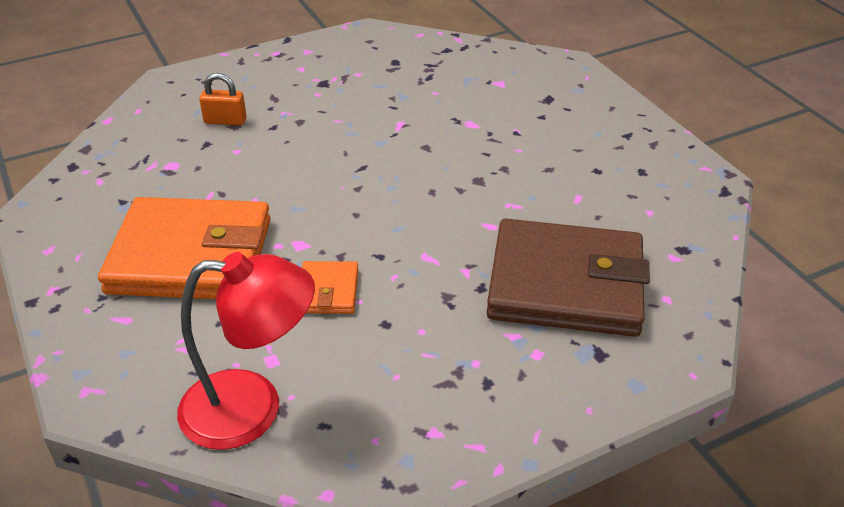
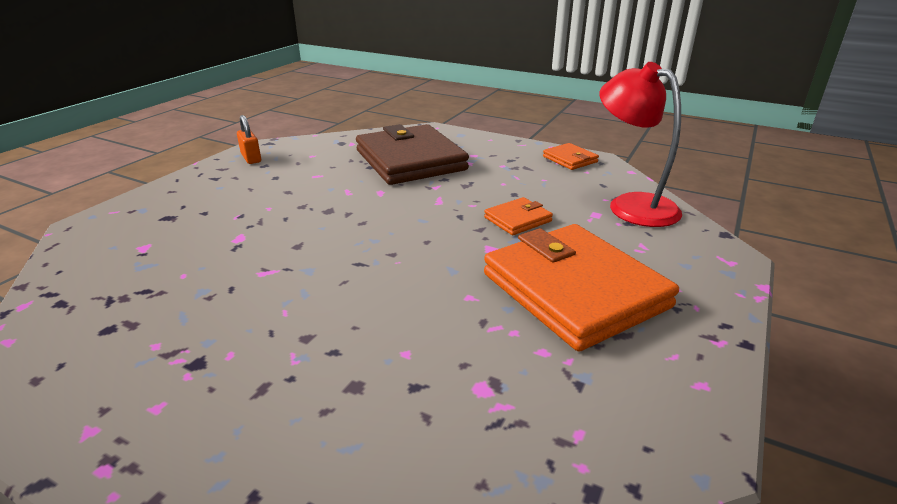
camera: 125 degrees left, 10 degrees down
(225, 121) = (352, 401): orange padlock -> orange padlock (251, 158)
(430, 452) = (570, 159): none -> orange wallet

